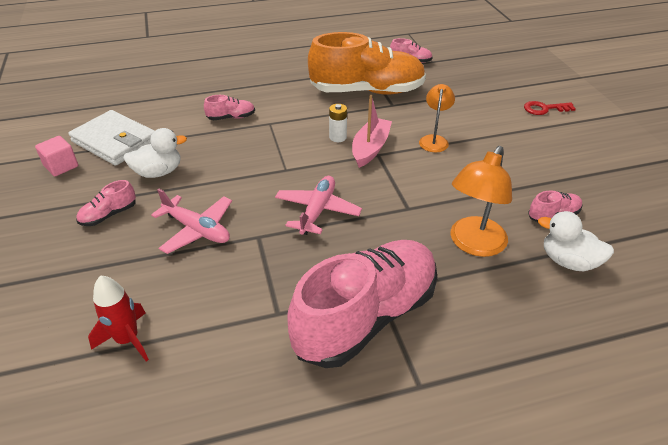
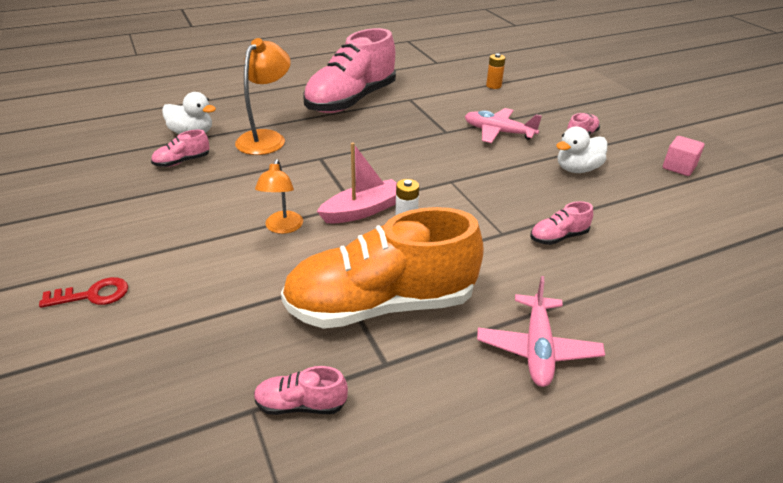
camera: 170 degrees right, 5 degrees down
(115, 141) = (662, 195): white wallet -> none
(128, 340) = (493, 86): red rocket -> orange battery
(317, 211) = (404, 150): pink plane -> pink plane (537, 348)
(370, 148) = (363, 210): pink boat -> pink boat turned 135 degrees counterclockwise

